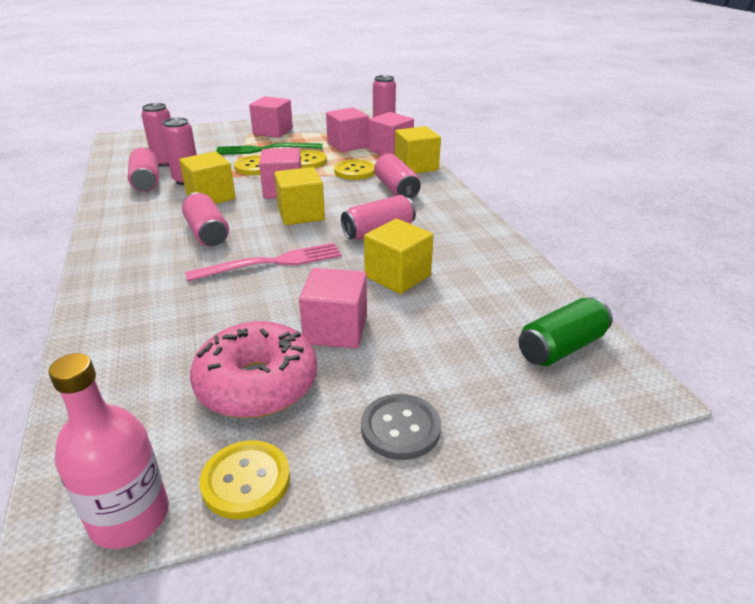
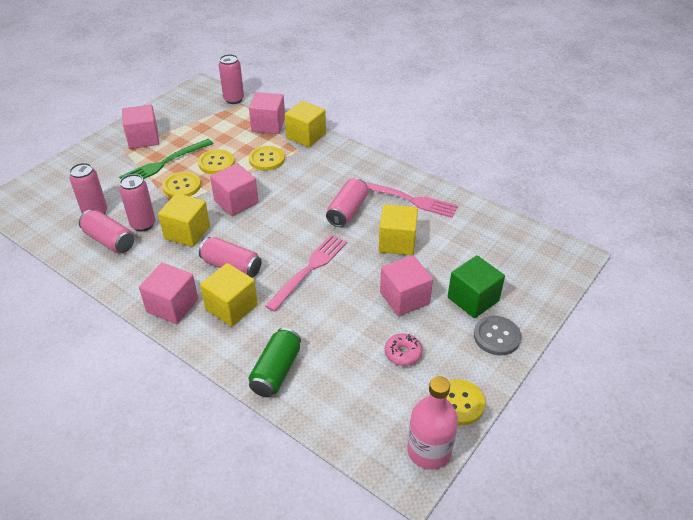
camera: 35 degrees left, 10 degrees up
(257, 384) = (403, 353): pink donut -> pink donut, size x0.48
(301, 214) = (277, 219): yellow cube -> yellow cube (231, 307)
(348, 145) = (228, 131): pink cube -> pink cube (172, 306)
(396, 189) = (316, 166): pink can -> none
(420, 370) = (473, 299): none -> green cube
(462, 245) = (409, 199): none -> pink fork
(561, 347) = (524, 249): green can -> green can (276, 371)

